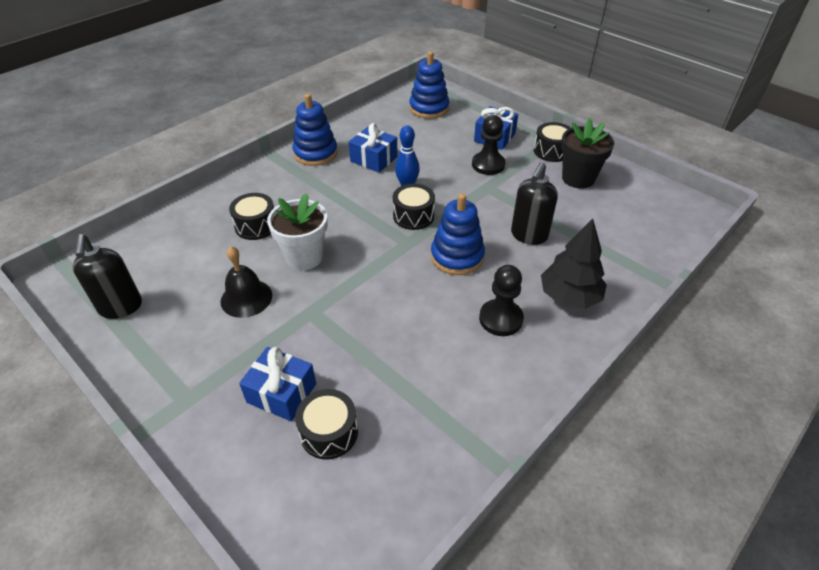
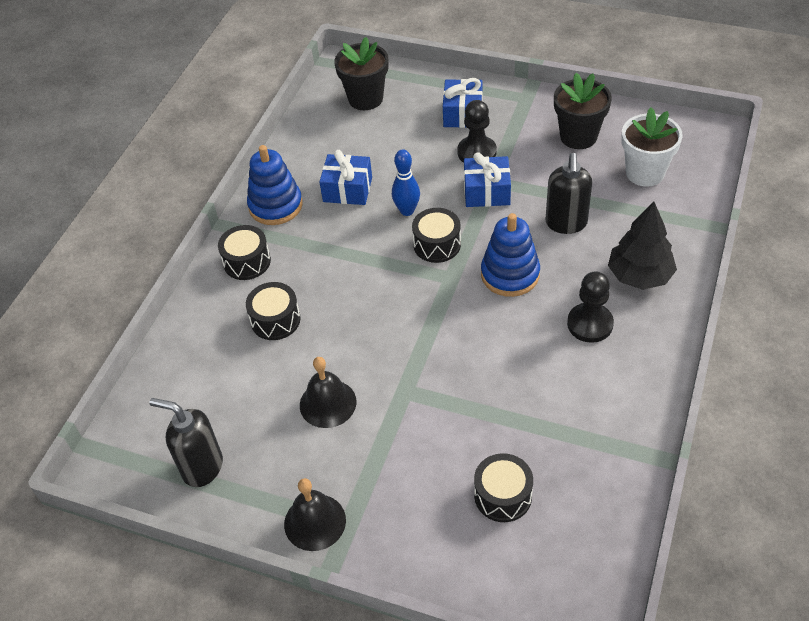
camera: 20 degrees left, 5 degrees up
(121, 307) = (202, 467): black soap dispenser -> black soap dispenser turned 150 degrees clockwise
(164, 385) = (315, 522): none -> black bell
(281, 393) = (434, 480): blue gift -> blue gift (487, 192)
(304, 257) = (355, 335): white flower pot -> white flower pot (645, 173)
(429, 108) = (365, 99): blue stacking toy -> black flower pot
(551, 151) = (533, 111): black drum -> black drum (247, 261)

